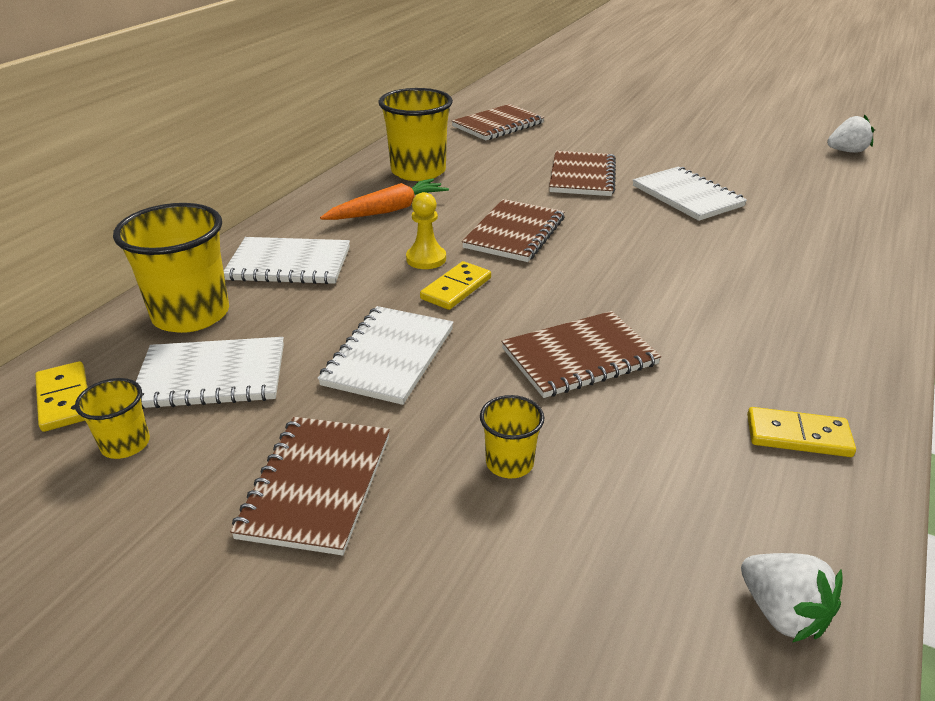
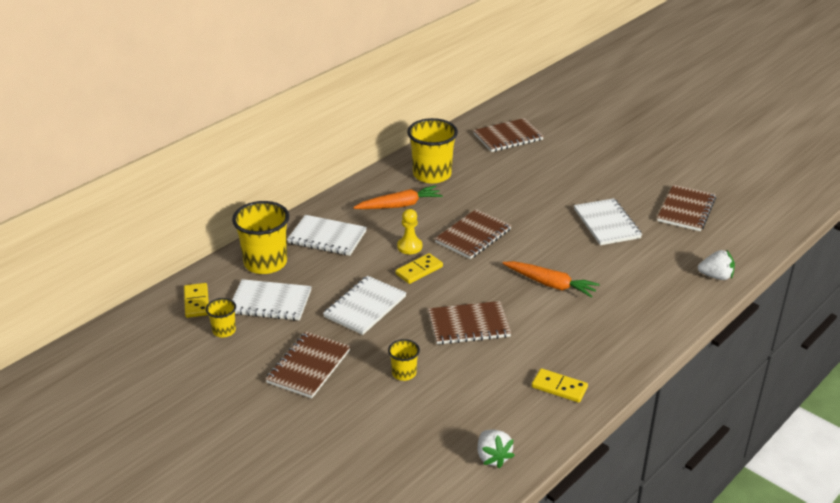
camera: 15 degrees right, 0 degrees up
(582, 176) = (543, 195): brown notebook -> brown notebook (686, 210)
(666, 278) = (550, 284): none -> orange carrot
(846, 151) = (758, 200): white strawberry -> white strawberry (716, 276)

